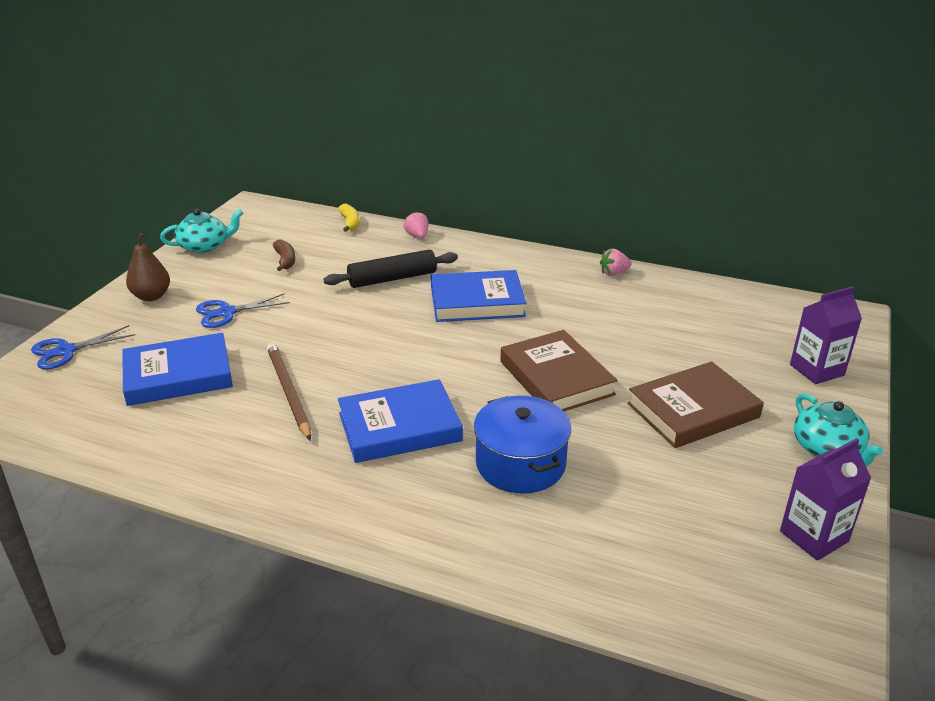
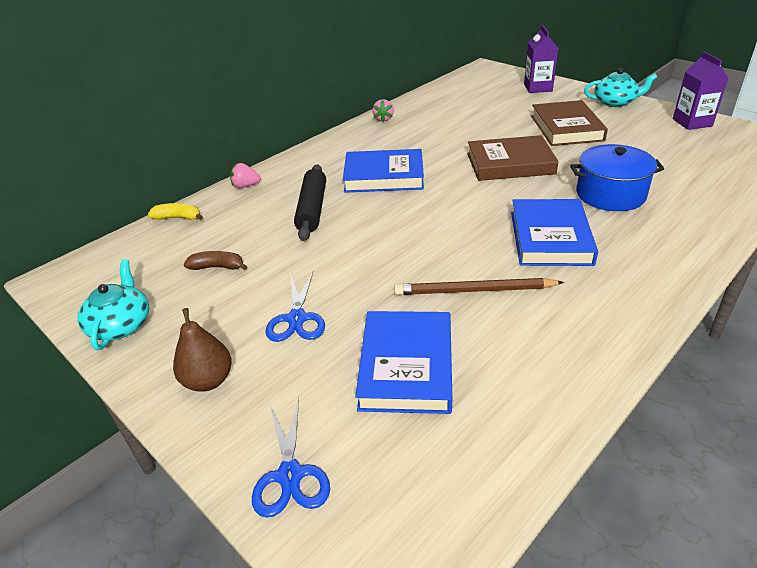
camera: 65 degrees left, 5 degrees up
(477, 302) = (384, 176): blue book -> blue book turned 75 degrees clockwise

